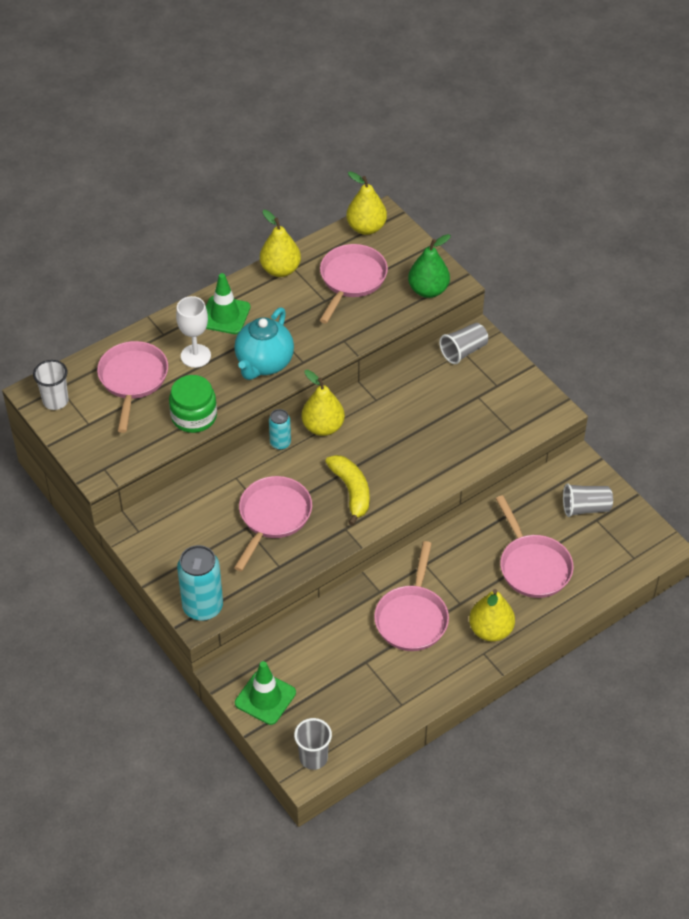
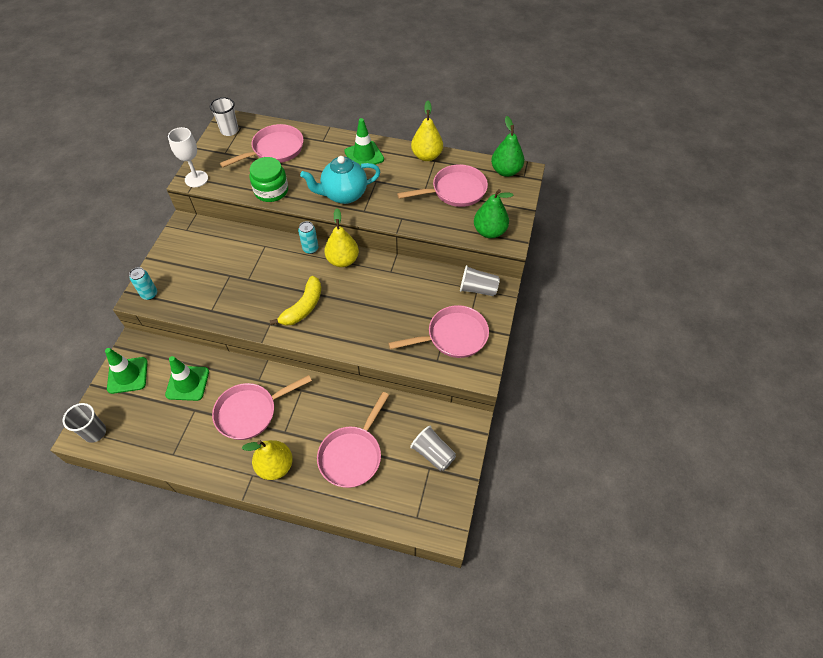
camera: 50 degrees right, 5 degrees up
(195, 356) = (319, 163): white goblet -> white goblet (196, 179)
(203, 607) = (149, 294): turquoise can -> turquoise can, size x0.55
(273, 517) = (248, 282): pink pan -> pink pan (453, 336)
(326, 651) = (187, 383): none -> green traffic cone
(366, 227) = (506, 171): yellow pear -> green pear

